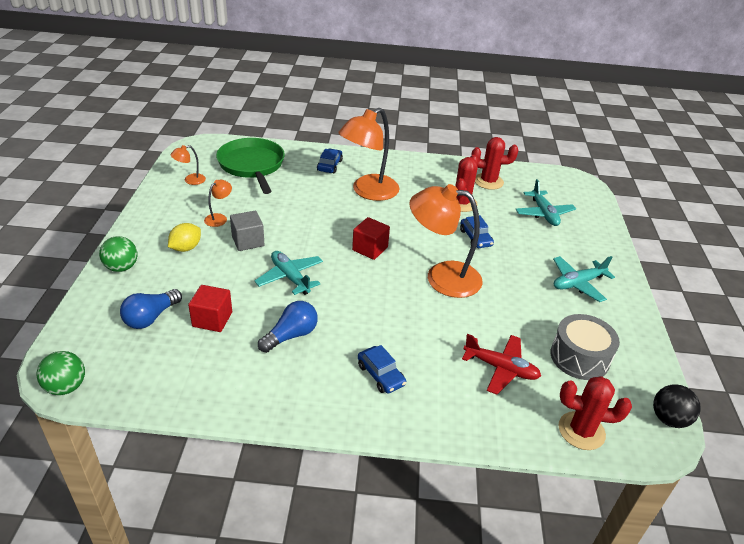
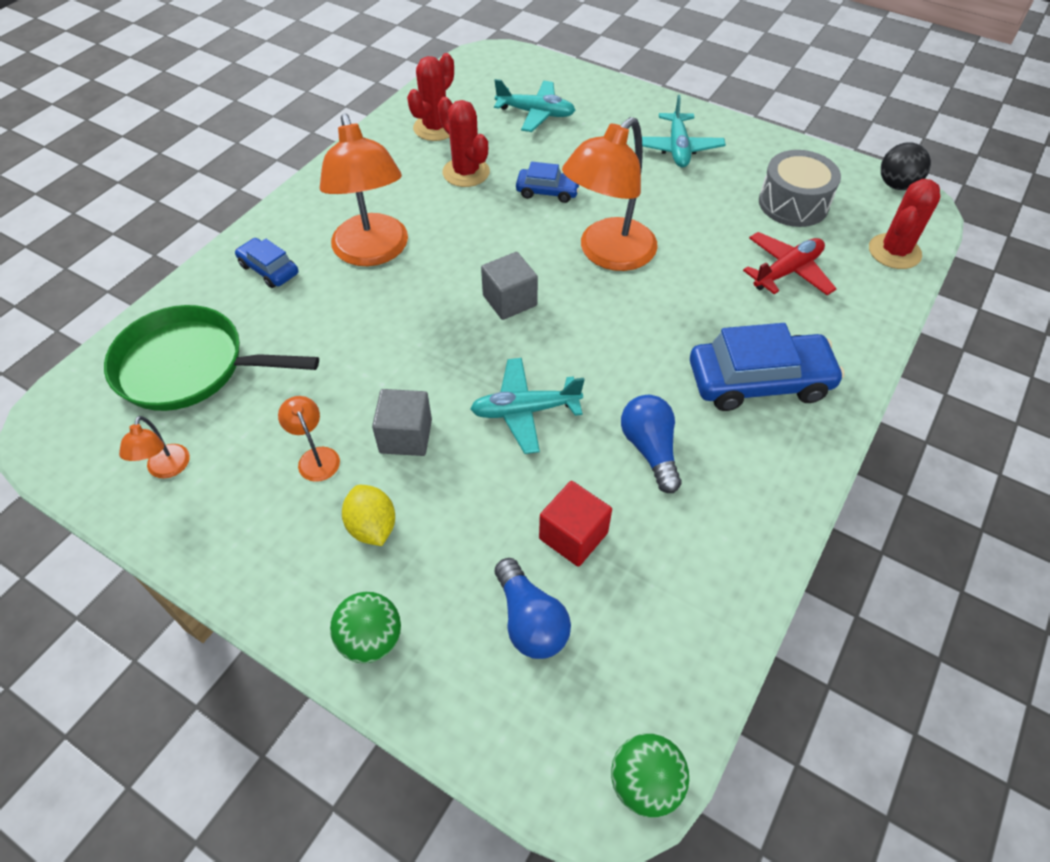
camera: 60 degrees left, 15 degrees up
(370, 249) = (509, 300): red cube -> grey cube
(381, 375) = (759, 381): blue car -> blue car, size x1.86

